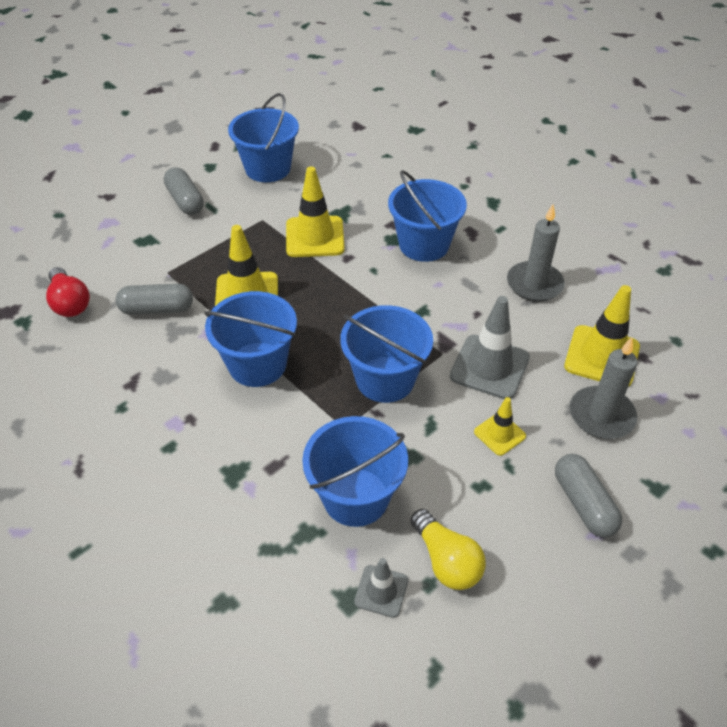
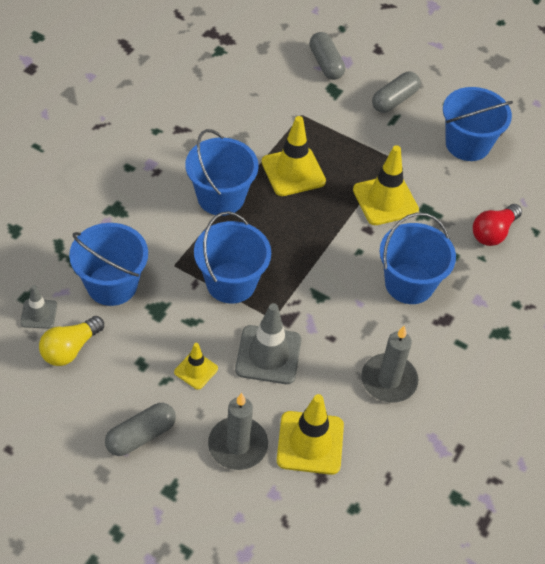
camera: 70 degrees right, 5 degrees up
(70, 303) = (246, 69): red light bulb -> red light bulb (493, 233)
(157, 309) = (258, 121): grey capsule -> grey capsule (326, 64)

